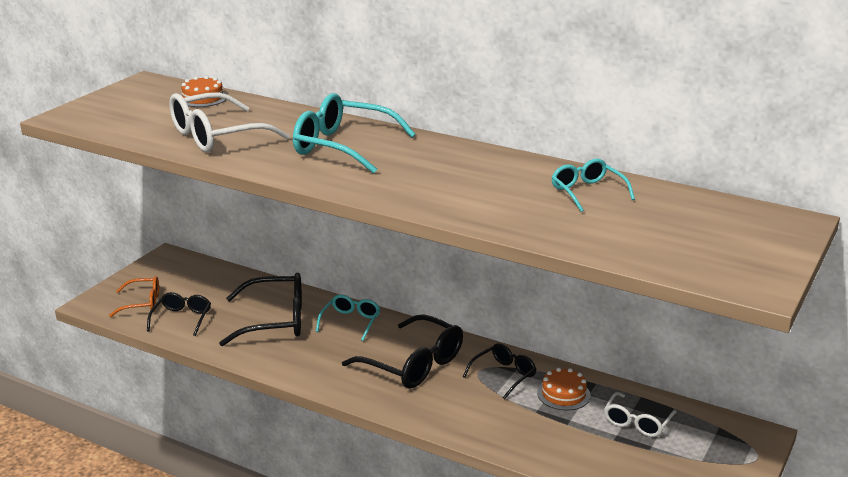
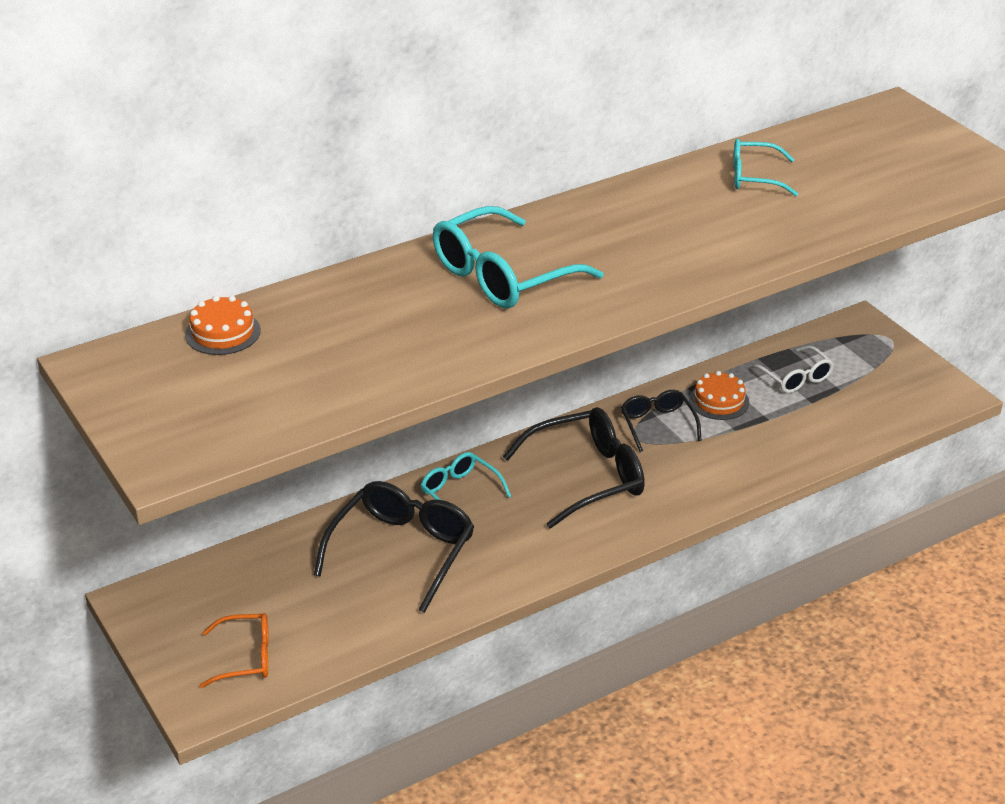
camera: 60 degrees left, 10 degrees up
(142, 303) = (246, 657): orange glasses -> orange glasses turned 60 degrees clockwise
(182, 318) = (323, 630): black glasses -> none
(216, 136) = (377, 354): white glasses -> none

